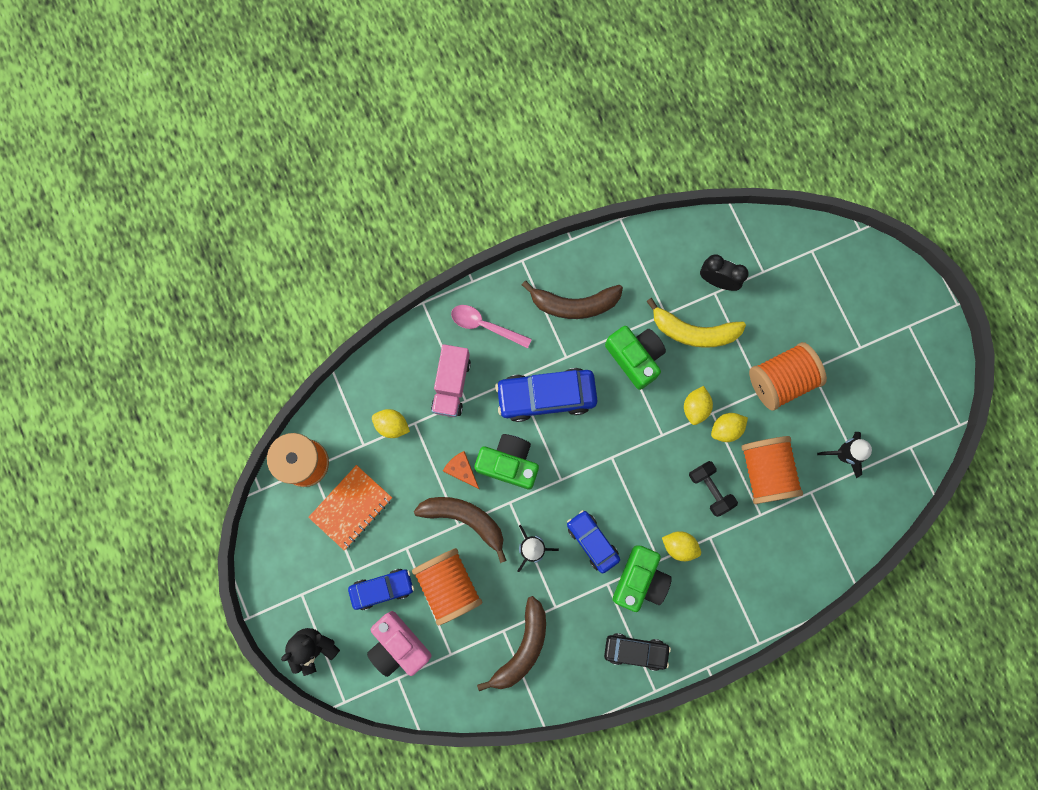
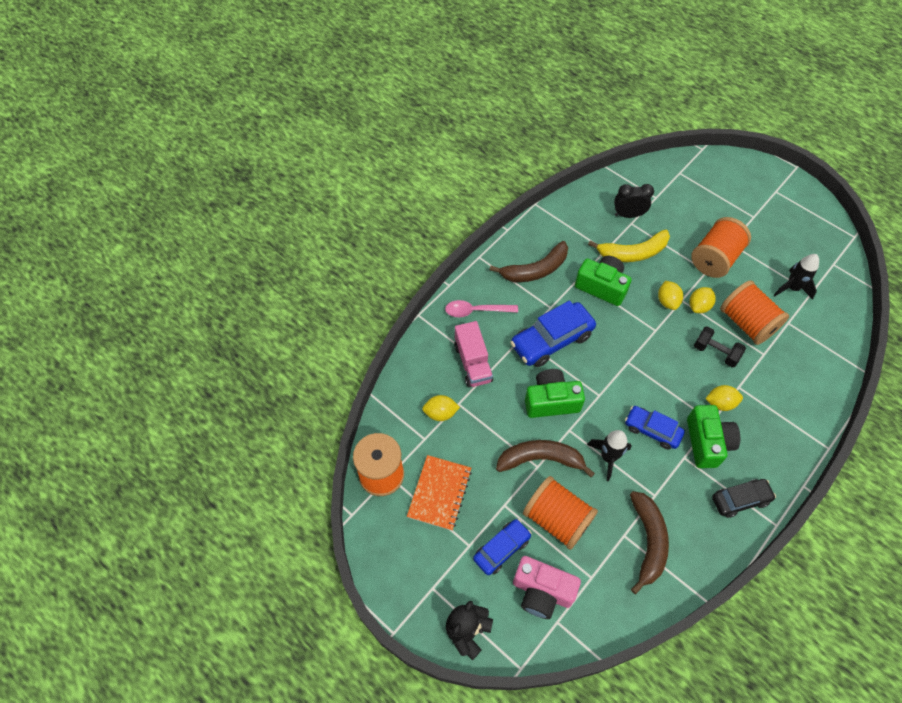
camera: 25 degrees left, 20 degrees down
(462, 470) = (516, 422): orange cheese -> none

